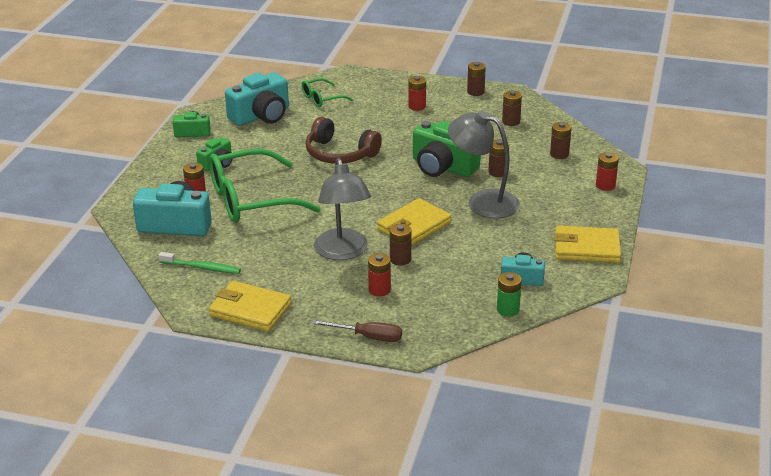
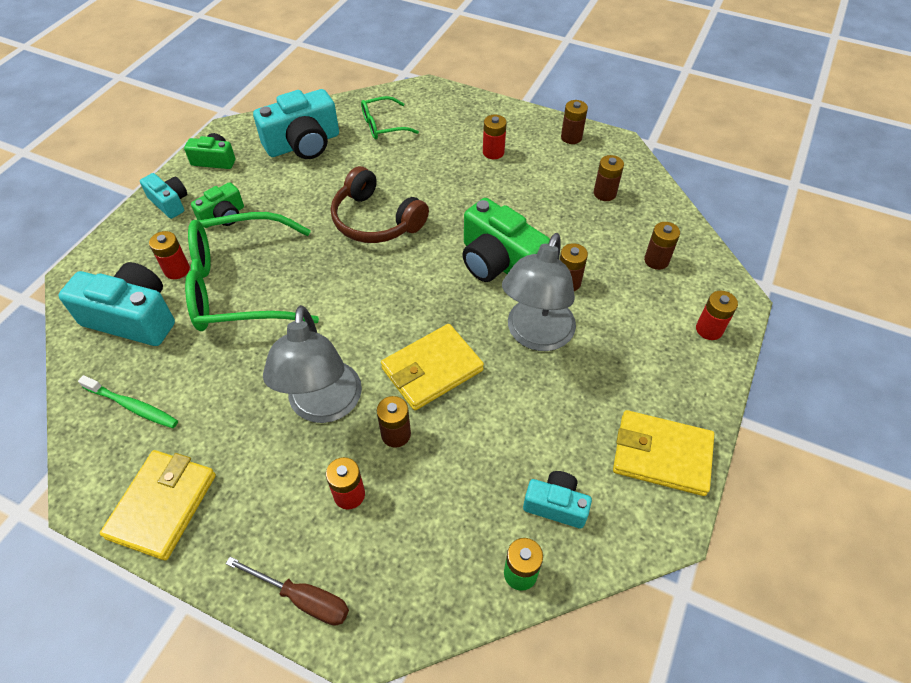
camera: 10 degrees right, 20 degrees up
(169, 160) = (170, 203): none -> turquoise camera
(250, 310) = (162, 506): yellow wallet -> yellow wallet turned 75 degrees clockwise
(483, 201) = (536, 336): grey lamp -> grey lamp turned 105 degrees counterclockwise

